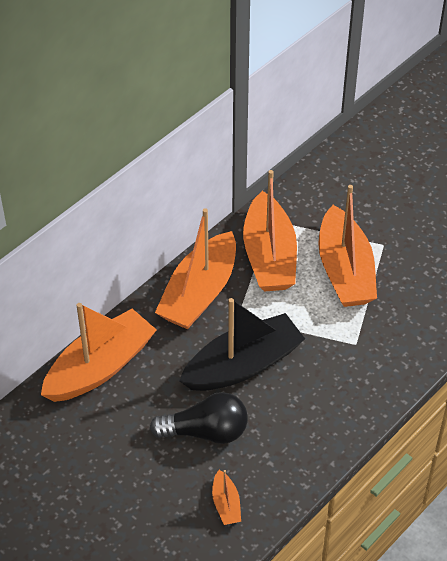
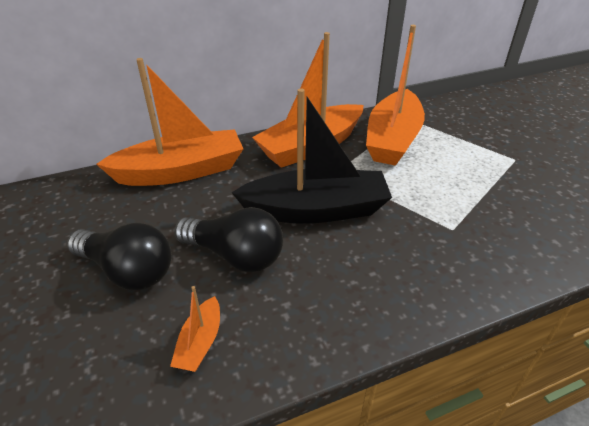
camera: 25 degrees right, 10 degrees down
(135, 476) = (128, 271): none -> black light bulb
(345, 270) = (465, 167): orange boat -> none

